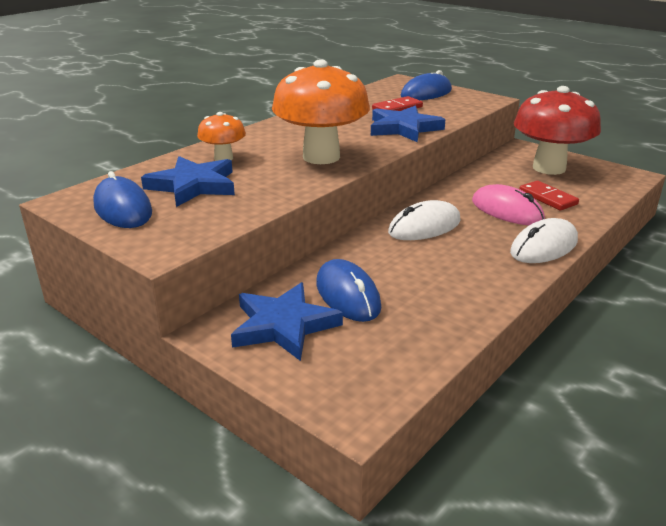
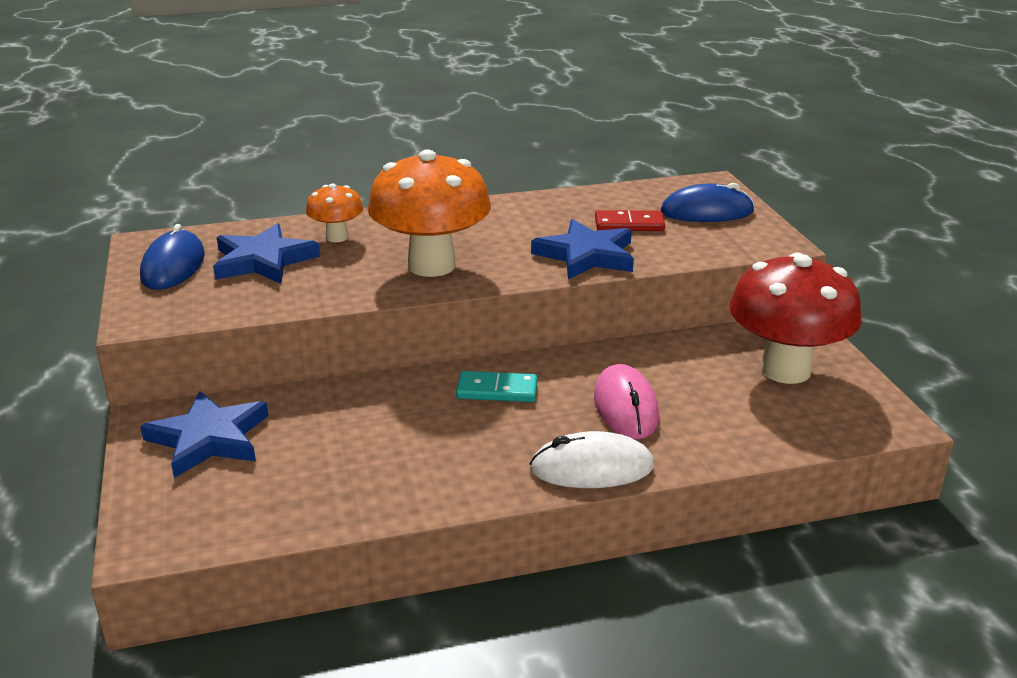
camera: 35 degrees right, 0 degrees up
(347, 295) = (304, 434): blue mouse -> none
(424, 227) = (497, 390): white mouse -> turquoise domino
(547, 198) = (708, 410): red domino -> none

